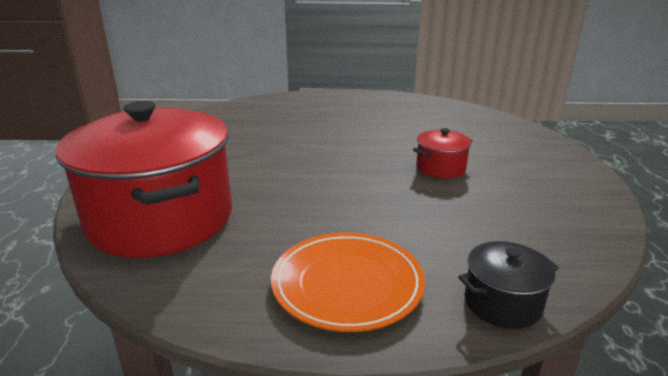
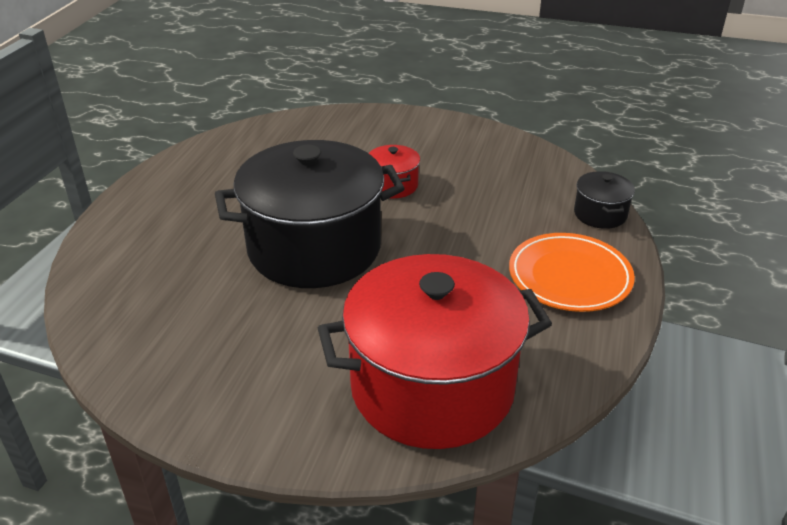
camera: 75 degrees left, 10 degrees up
(325, 151) = (314, 248): none -> black pot

